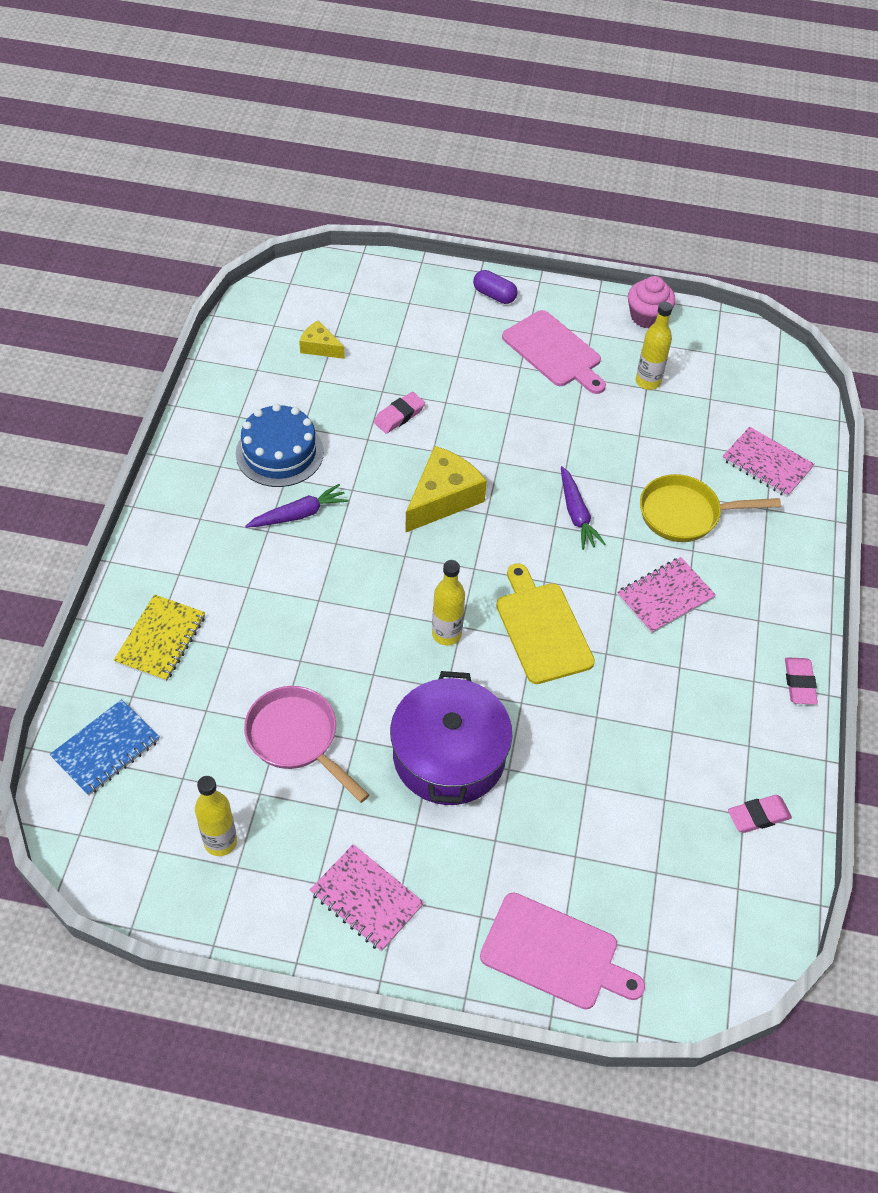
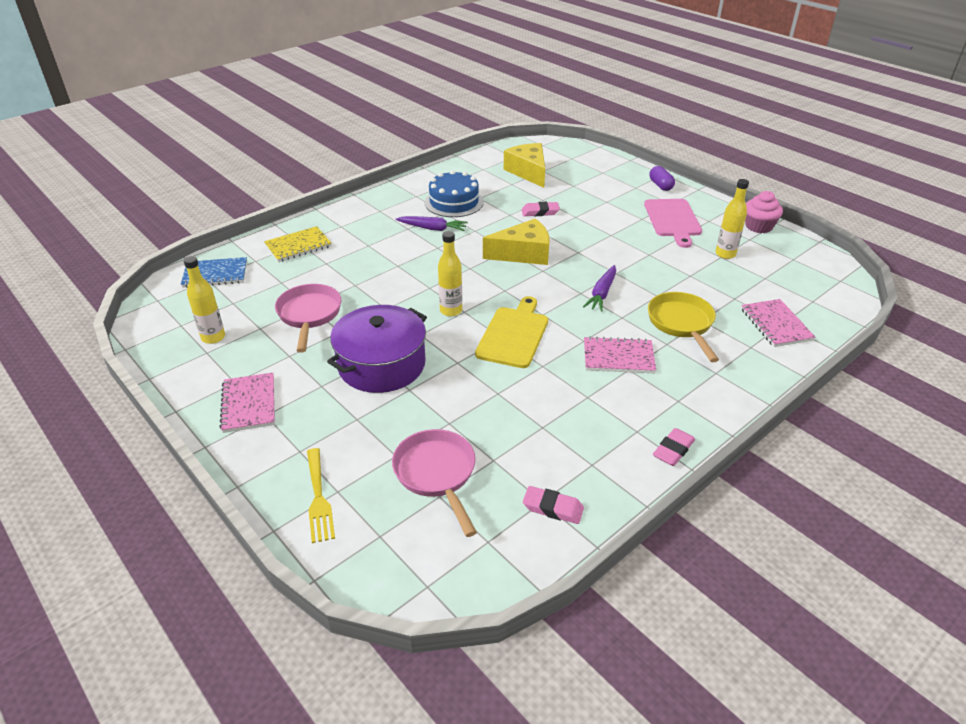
camera: 40 degrees right, 15 degrees down
(320, 347) = (528, 172): yellow cheese -> yellow cheese, size x1.82
(555, 953) = (318, 498): pink cutting board -> yellow fork
(632, 851) = (437, 474): none -> pink pan
(685, 514) = (681, 324): yellow pan -> yellow pan turned 45 degrees clockwise

